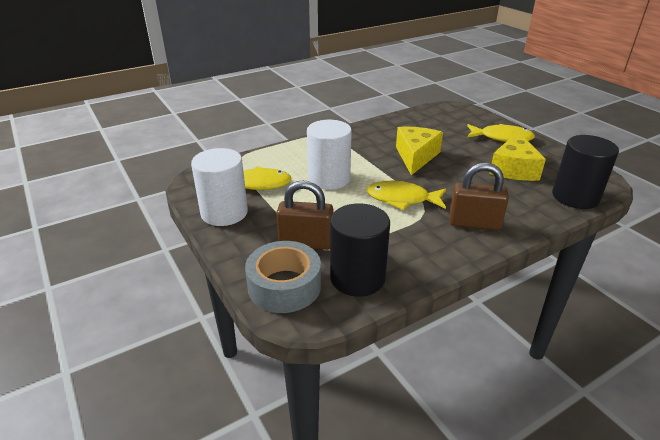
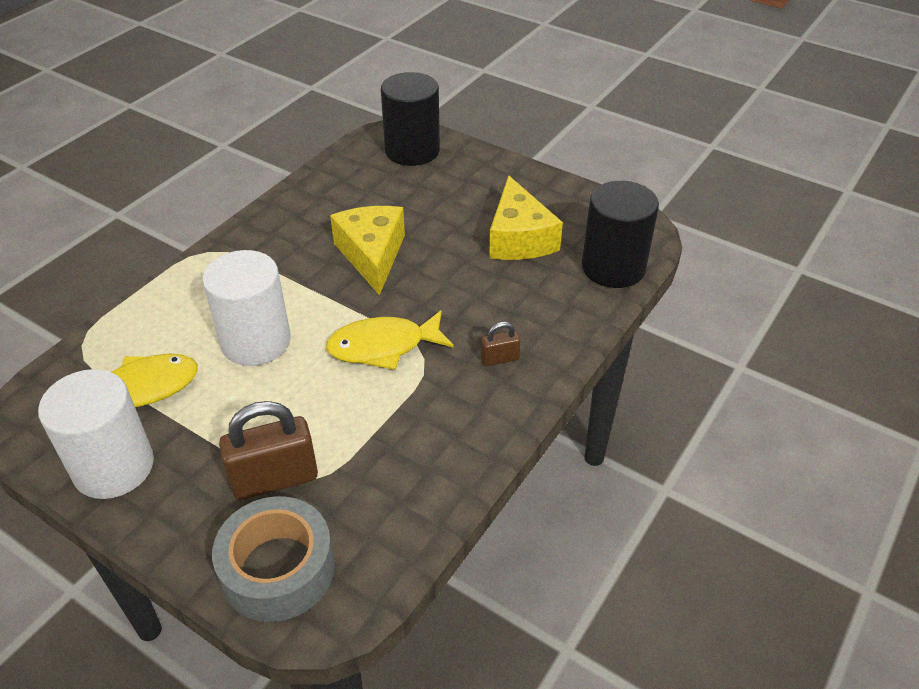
camera: 25 degrees left, 10 degrees up
(357, 278) = (377, 514): black cylinder -> black cylinder (412, 151)
(474, 223) = (499, 359): brown padlock -> brown padlock, size x0.50
(502, 138) = (483, 180): yellow fish -> none

